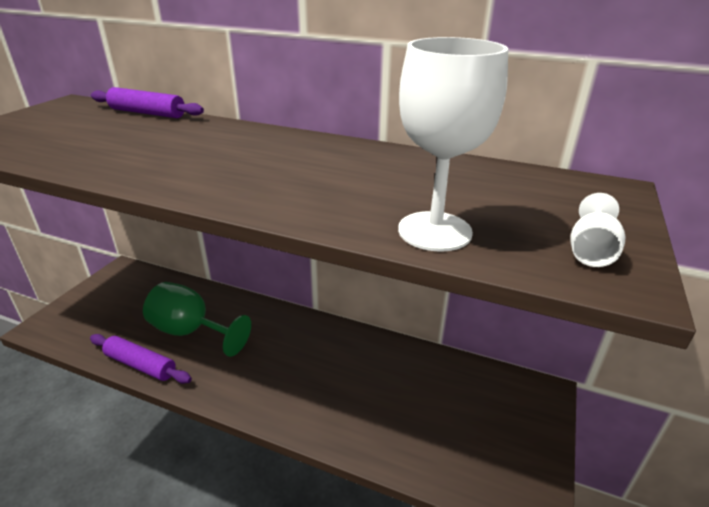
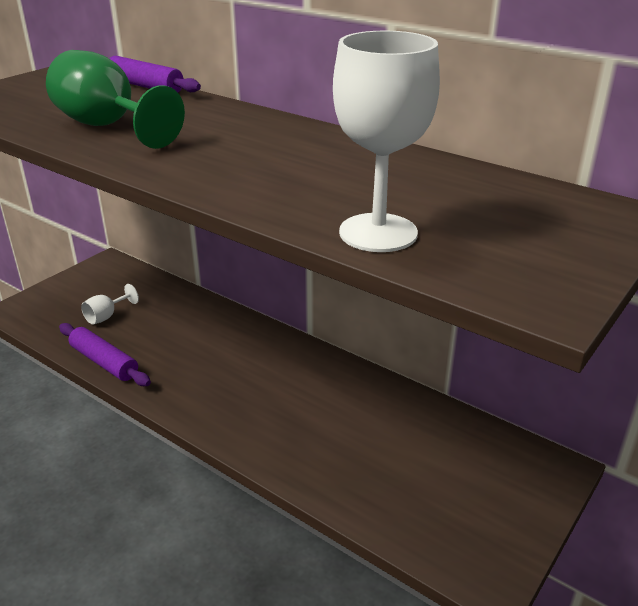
camera: 15 degrees right, 0 degrees up
(191, 331) = (164, 337): green goblet -> green goblet (108, 127)
(591, 251) = (534, 271): white goblet -> white goblet (106, 316)

